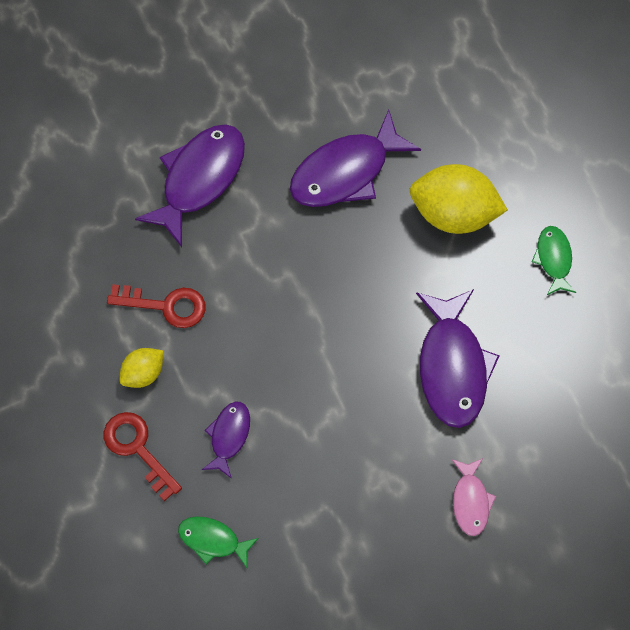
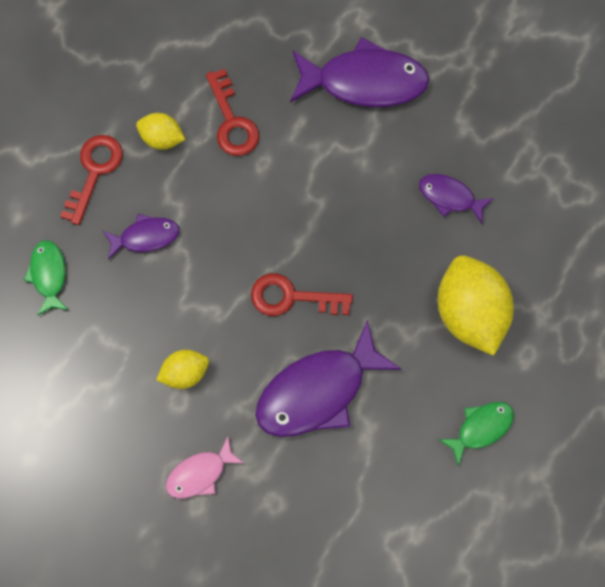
camera: 60 degrees right, 5 degrees up
(345, 172) = (449, 197): purple fish -> purple fish, size x0.52
(358, 343) = (292, 297): none -> red key
(374, 467) = (185, 372): none -> yellow lemon

